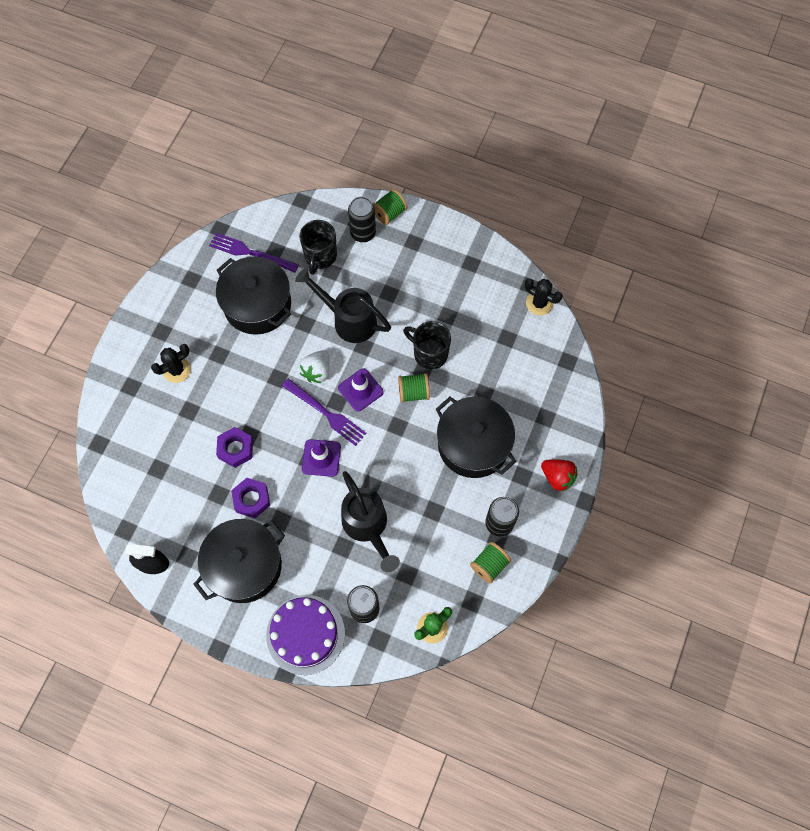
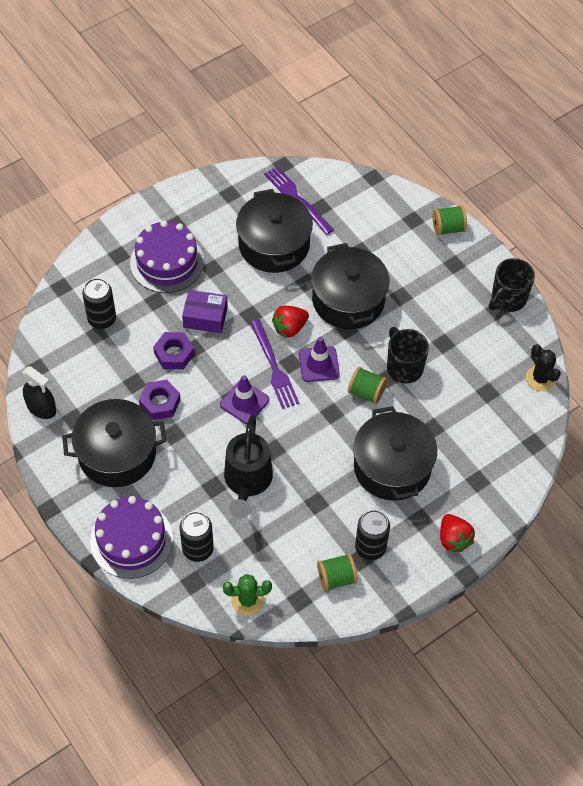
camera: 30 degrees right, 10 degrees down
(177, 370) = (167, 262): black cactus -> purple cake
(241, 401) = (205, 317): none -> purple box
(317, 371) = (290, 328): white strawberry -> red strawberry
(320, 256) = (358, 233): black mug -> black mug (508, 299)
(349, 320) = (348, 300): black watering can -> black pot
(363, 233) = (411, 232): black can -> black can (102, 319)

